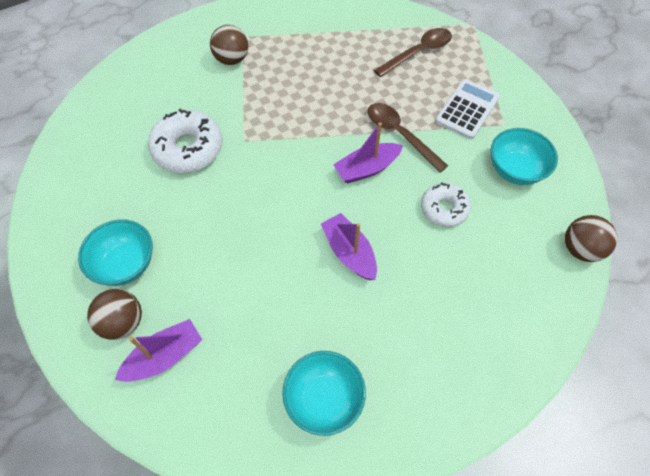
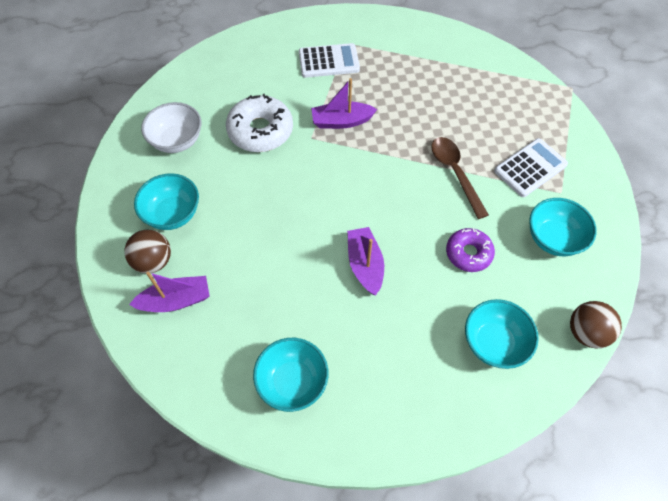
camera: 20 degrees right, 0 degrees up
(100, 185) = (177, 141): none -> white bowl
(232, 59) = (329, 61): brown ball -> white calculator
(367, 169) = (411, 195): purple boat -> purple boat (341, 121)
(418, 52) = (505, 101): brown spoon -> none
(444, 208) = (468, 253): white donut -> purple donut
(503, 288) = (494, 343): none -> turquoise bowl

